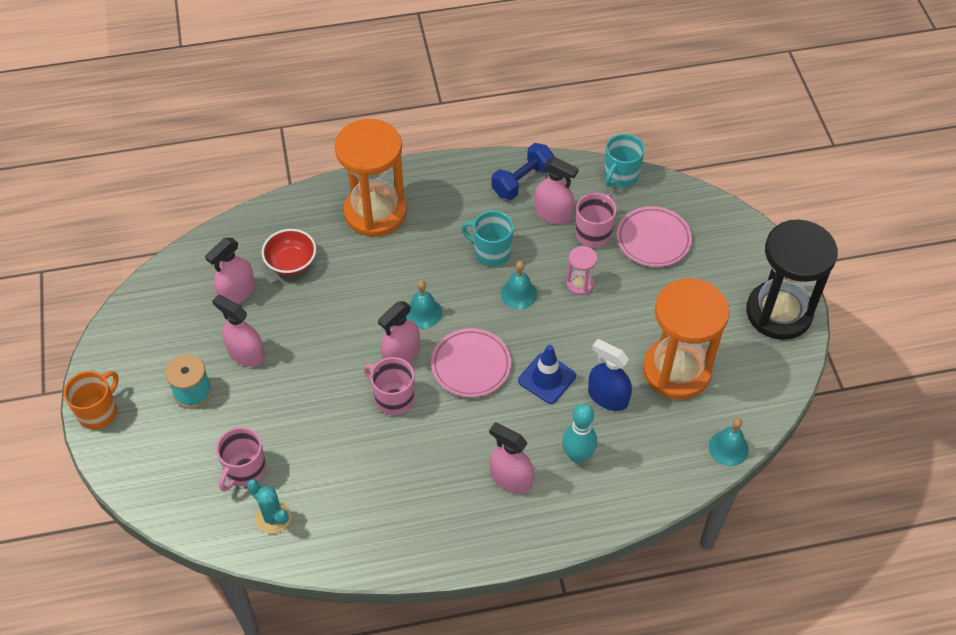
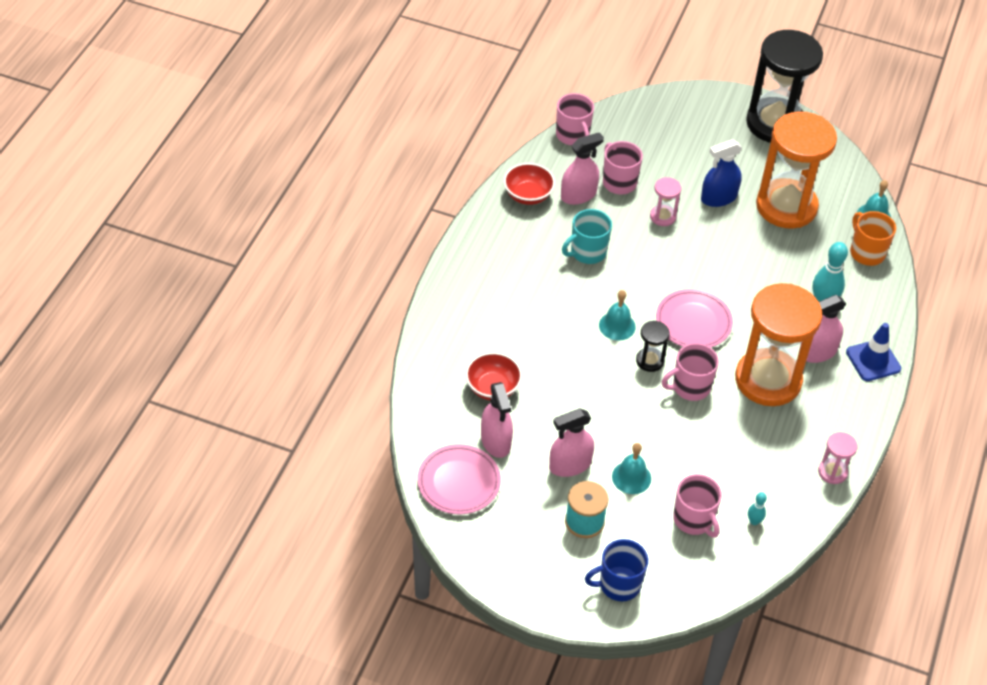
camera: 60 degrees left, 5 degrees down
(99, 412) = (555, 601): orange mug -> orange mug (866, 252)
(142, 447) = (618, 584): none -> blue mug
(273, 517) = (754, 521): turquoise cactus -> turquoise bowling pin
(372, 555) = (832, 472): none -> pink hourglass
(375, 212) = (482, 304): orange hourglass -> orange hourglass (768, 380)
(401, 354) = (650, 361): pink spray bottle -> black hourglass
(518, 294) = (644, 257): turquoise bell -> turquoise bell (631, 477)
(522, 181) = (528, 195): blue dumbbell -> red bowl
(547, 378) = (739, 283): blue traffic cone -> blue traffic cone (873, 360)
(608, 397) = (782, 257): blue spray bottle -> blue spray bottle (718, 198)
(620, 176) = (573, 136): turquoise mug -> pink mug
(653, 240) = (653, 152): pink plate -> pink plate (458, 482)

